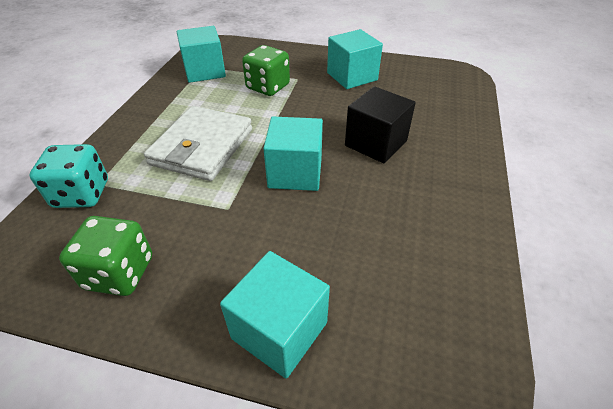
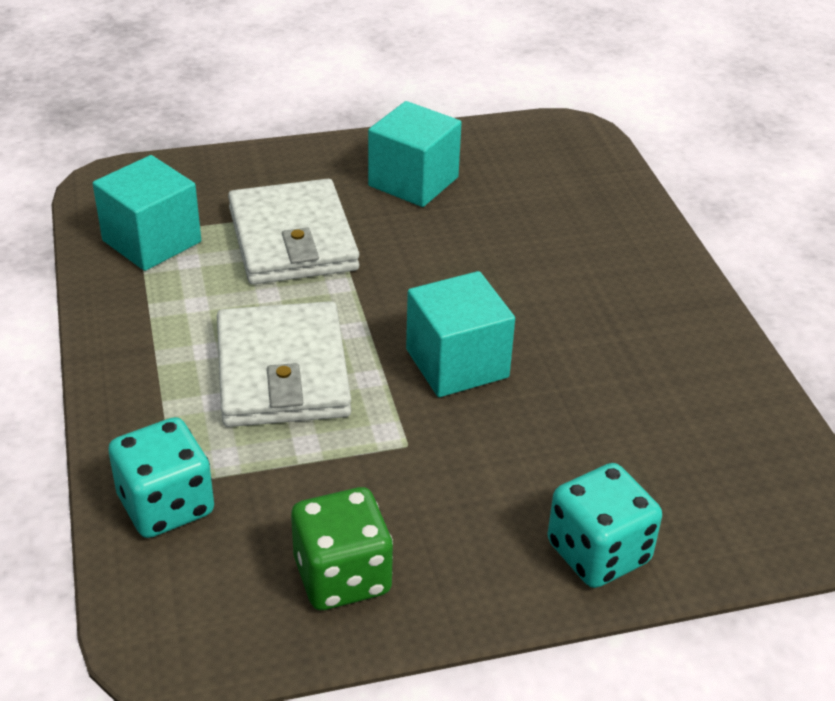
camera: 30 degrees left, 5 degrees down
(268, 87) = (292, 239): green dice -> white wallet
(279, 330) = (598, 553): turquoise cube -> turquoise dice
(376, 143) = (532, 283): black cube -> none

